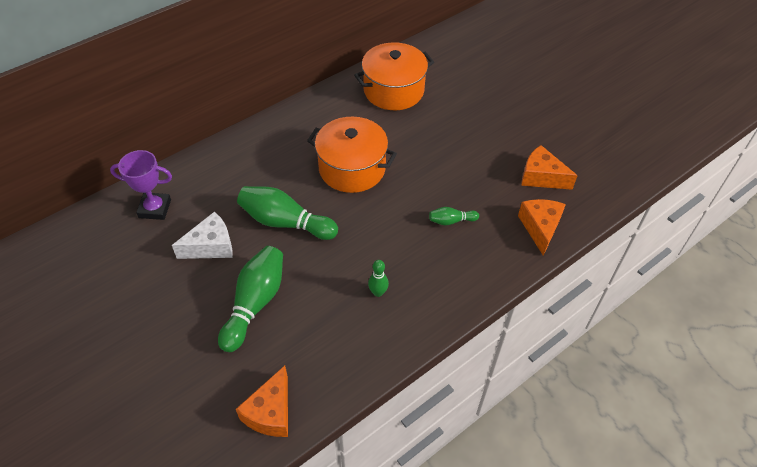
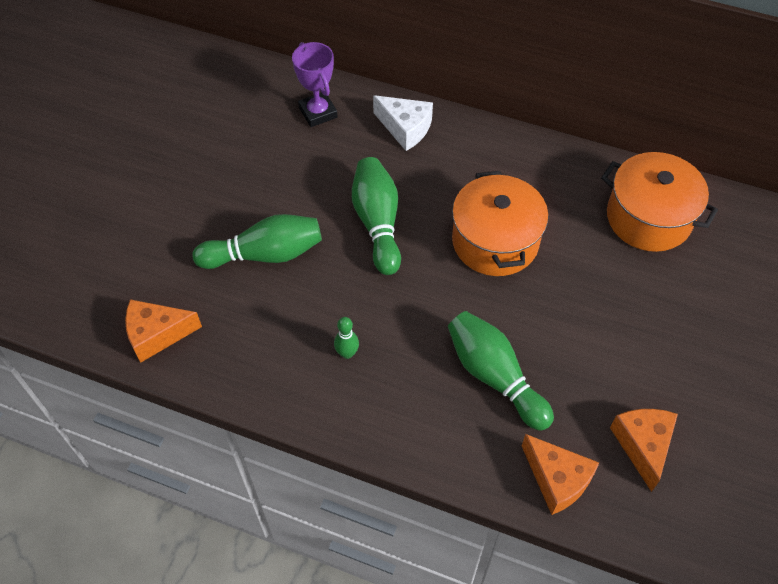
camera: 60 degrees right, 5 degrees up
(211, 246) = (306, 181): white cheese -> white cheese (405, 128)
(451, 221) = (495, 376): green bowling pin -> green bowling pin, size x2.04
(540, 228) = (557, 479): orange cheese -> orange cheese turned 75 degrees clockwise

